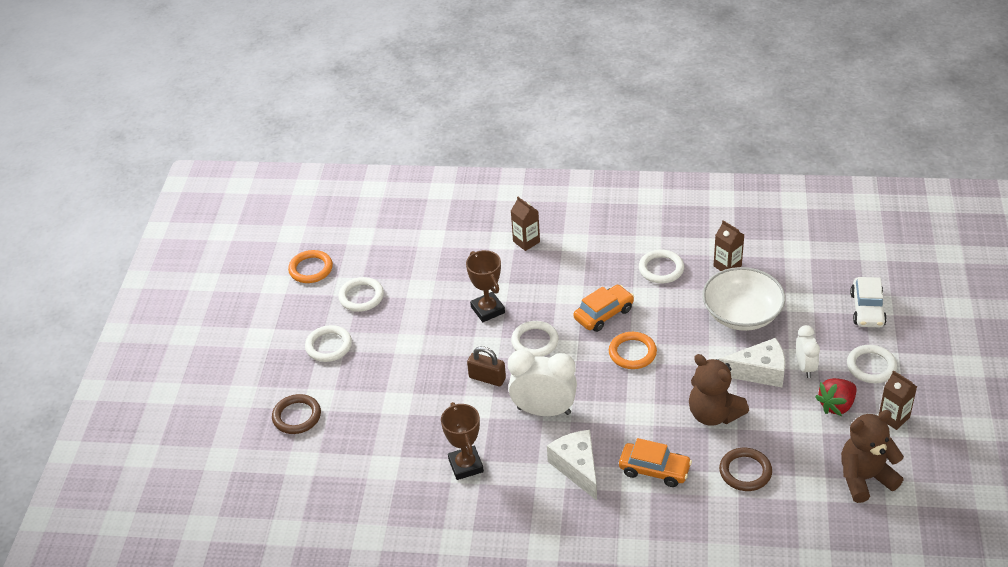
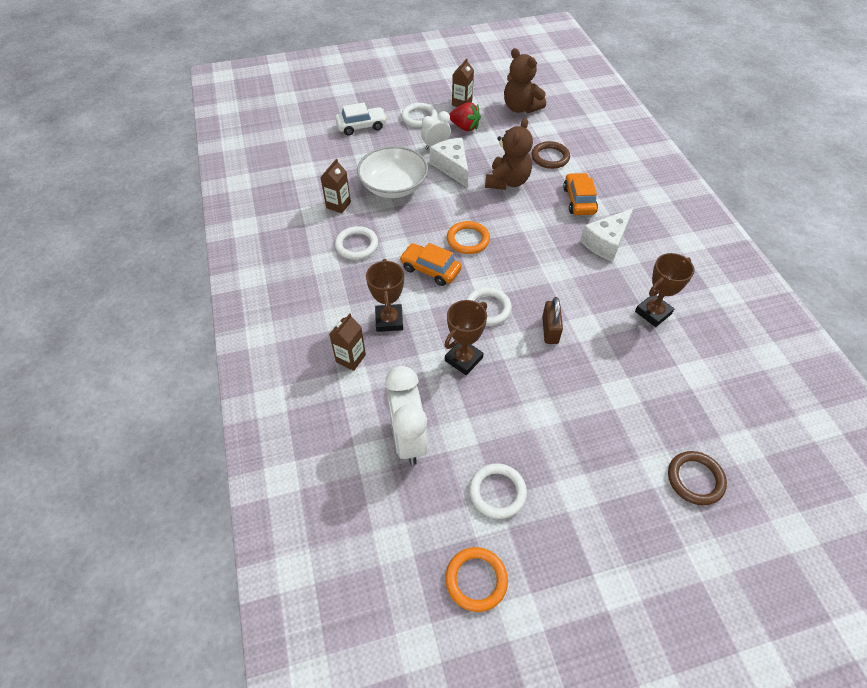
camera: 115 degrees left, 10 degrees up
(329, 346) = (586, 493): white ring -> none
(544, 411) = (563, 279): white clock -> white clock (408, 439)
(555, 272) = (389, 320): none -> brown trophy

